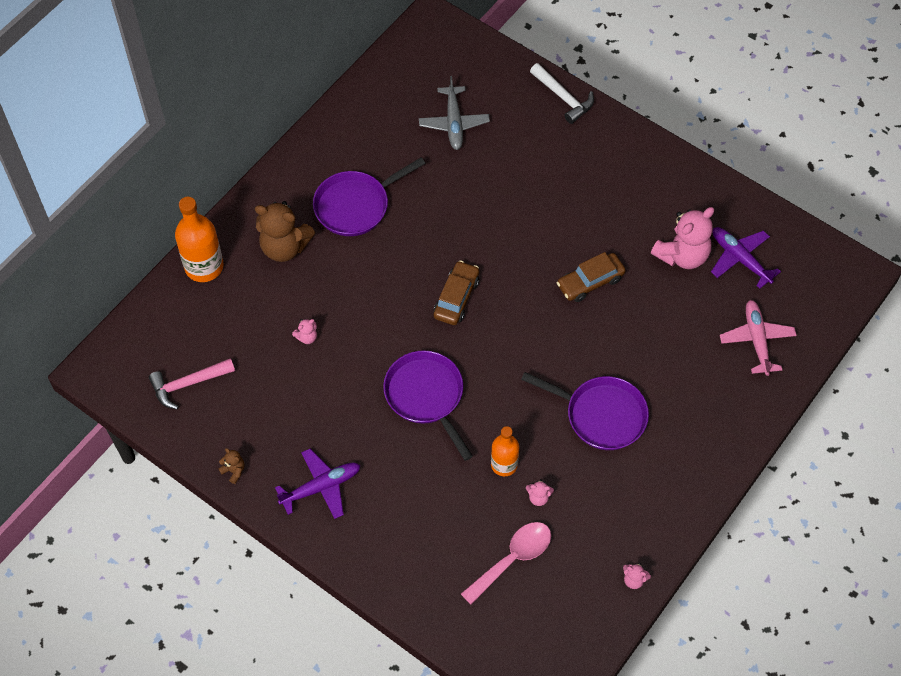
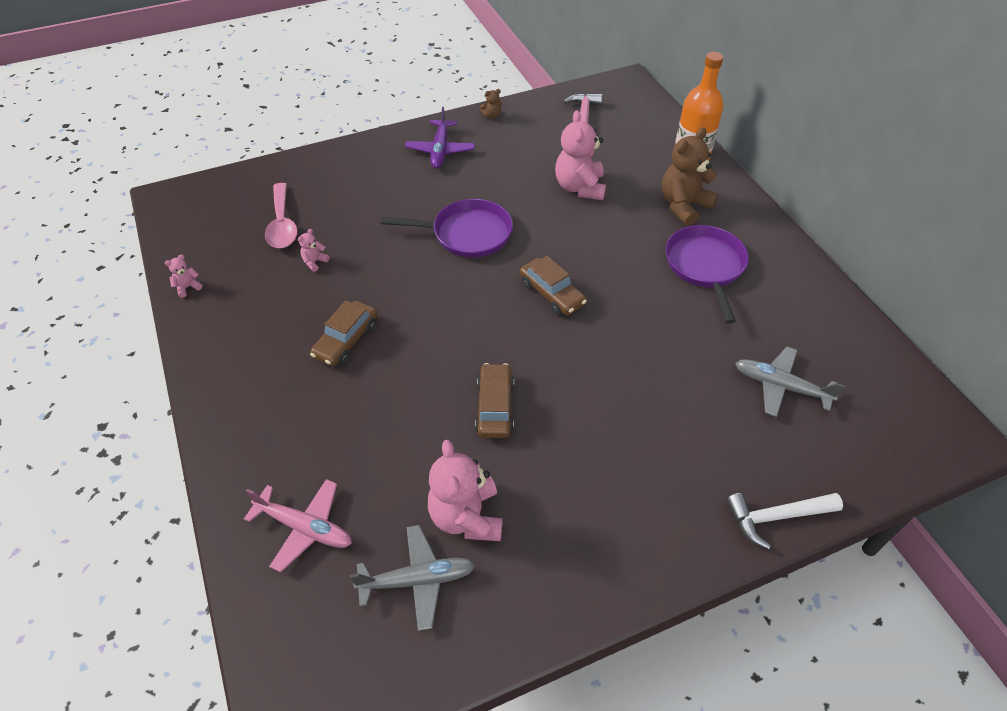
camera: 120 degrees right, 10 degrees down
(307, 337) = (580, 187): pink teddy bear -> pink teddy bear, size x2.30
(504, 464) = (363, 254): orange bottle -> none
(601, 415) = (346, 340): purple pan -> brown car
(740, 259) = (417, 580): purple plane -> grey plane

